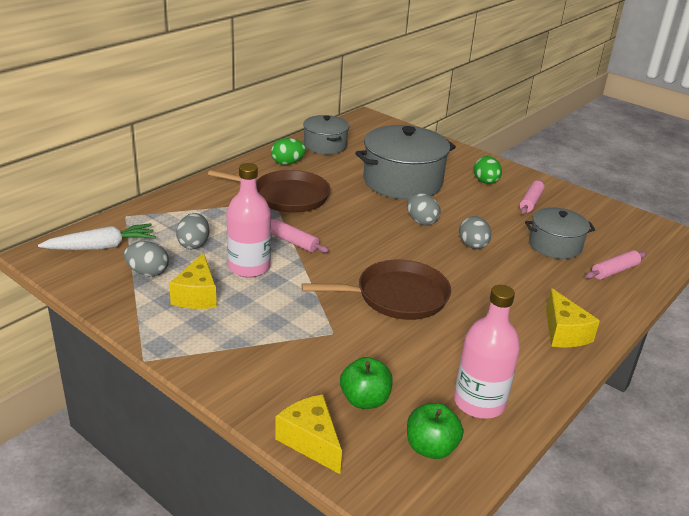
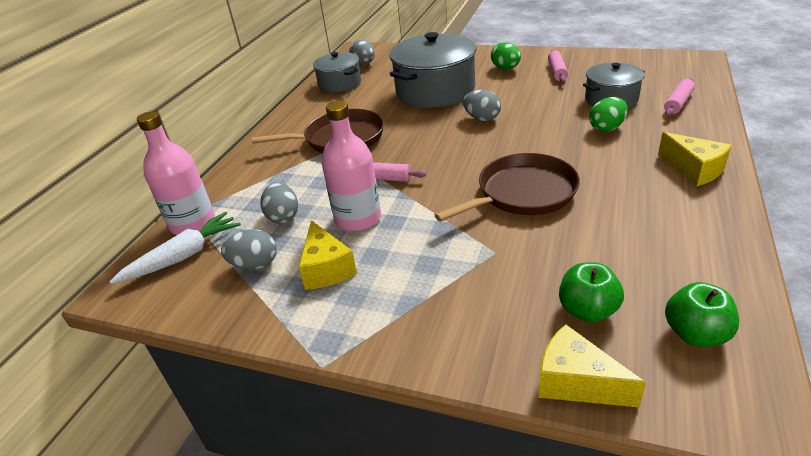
camera: 15 degrees left, 5 degrees up
(287, 163) = (317, 109): green egg -> green egg (606, 128)
(473, 246) = (545, 124): grey egg -> grey egg (364, 64)
(479, 402) = (691, 265): pink bottle -> pink bottle (192, 224)

